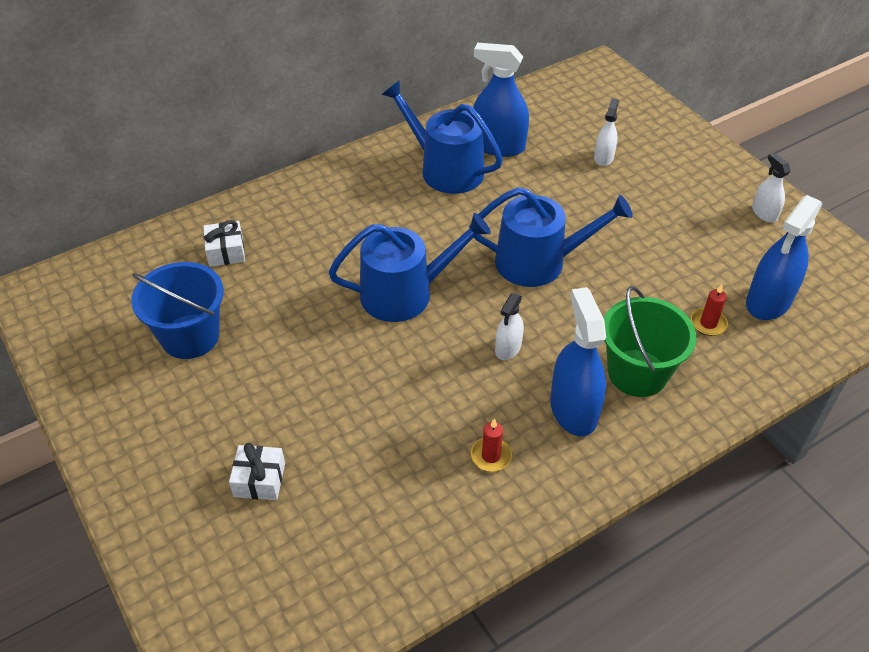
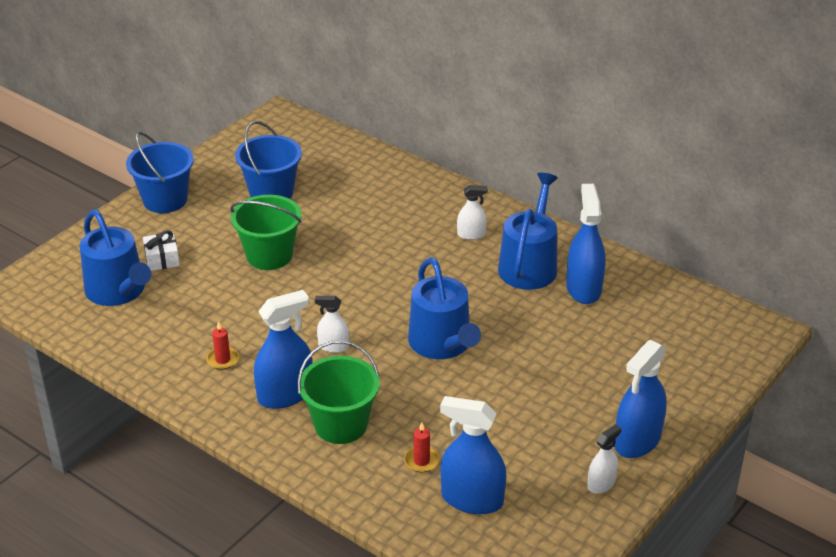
camera: 70 degrees right, 10 degrees down
(129, 451) = (165, 200): none -> blue bucket
(226, 252) = (362, 182): white gift -> none
(315, 367) = (269, 255): none -> green bucket
(405, 293) = (365, 279): blue watering can -> blue watering can (118, 291)
(603, 157) = (613, 358): white spray bottle -> white spray bottle (471, 234)
(715, 176) = (637, 441): none -> blue spray bottle

